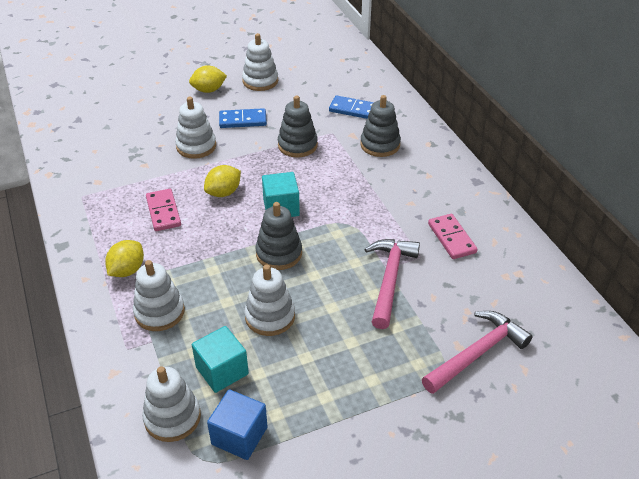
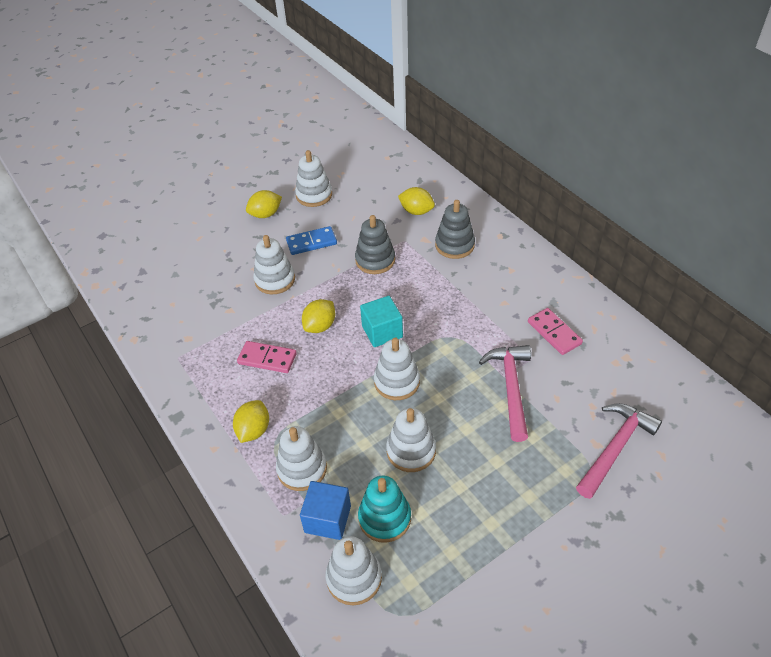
camera: 10 degrees left, 5 degrees up
(163, 212) = (267, 359): pink domino -> pink domino turned 45 degrees counterclockwise
(222, 370) = (384, 518): turquoise cube -> turquoise stacking toy
(239, 436) = (424, 582): blue cube -> blue cube (327, 519)
(279, 253) = (397, 382): grey stacking toy -> white stacking toy
(353, 110) = (416, 211): blue domino -> yellow lemon

